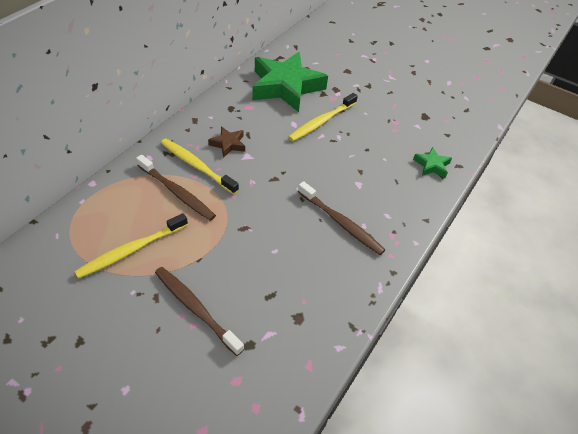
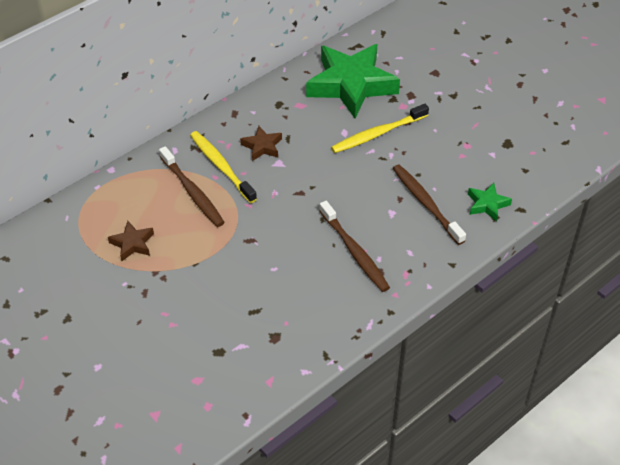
camera: 20 degrees right, 0 degrees up
(131, 250) = (132, 243): yellow toothbrush -> brown star
(195, 308) = (178, 309): brown toothbrush -> brown toothbrush (426, 203)

